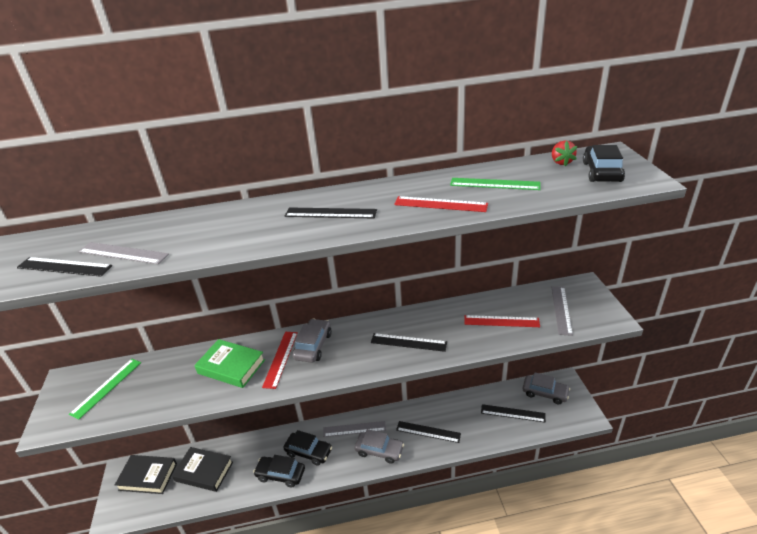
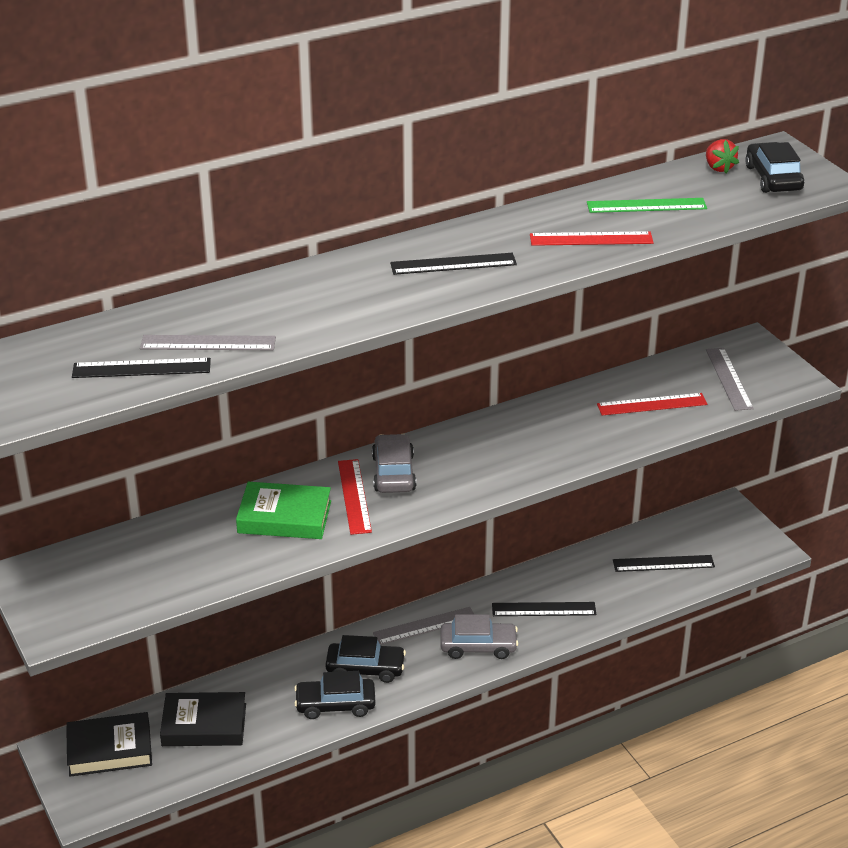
camera: 20 degrees left, 0 degrees up
(107, 387) = (104, 572): green ruler -> none
(408, 342) = (532, 449): black ruler -> none
(545, 393) = (703, 529): grey car -> none

